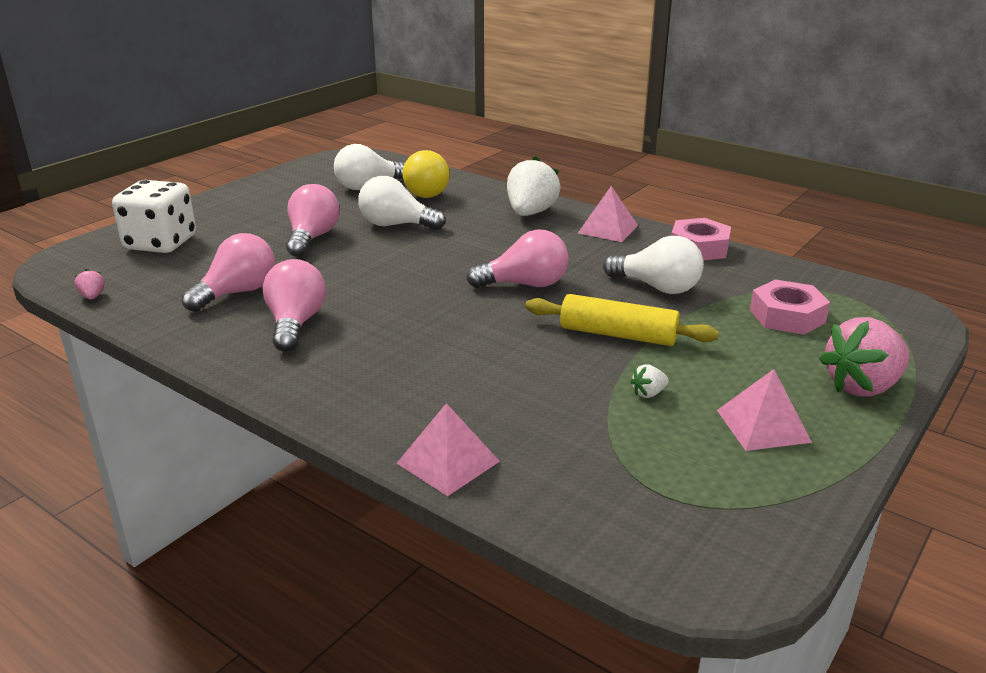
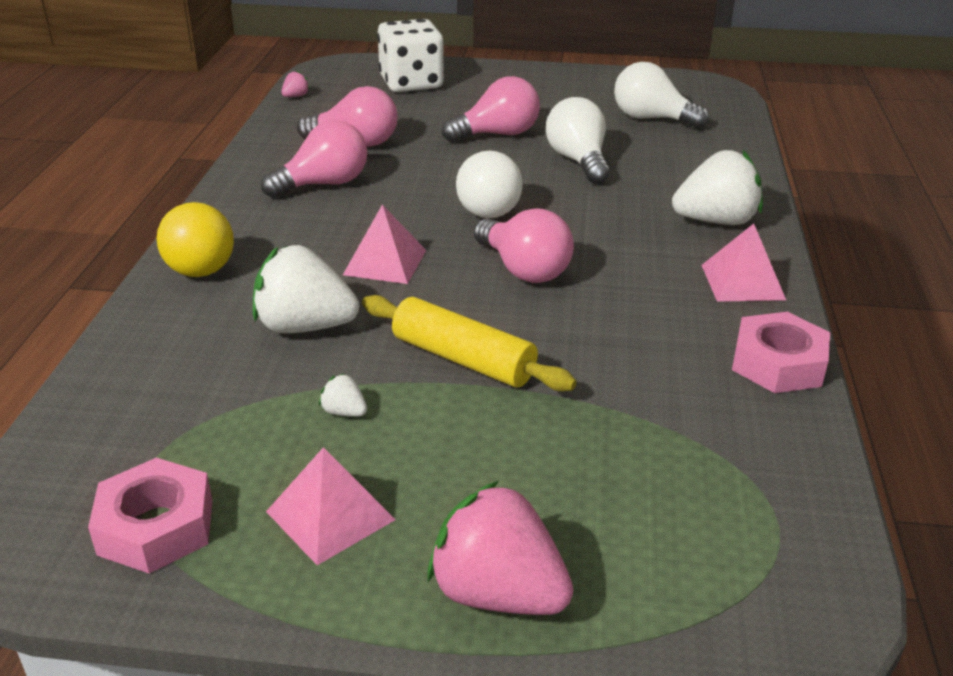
camera: 60 degrees right, 5 degrees up
(427, 196) = (673, 153): yellow ball -> yellow ball (201, 271)
(448, 462) = (142, 328): pink pyramid -> pink pyramid (385, 262)
(520, 384) = (304, 326): none -> white strawberry
(618, 334) = (463, 359): yellow rolling pin -> yellow rolling pin turned 45 degrees counterclockwise
(657, 287) = (616, 358): white light bulb -> white light bulb (488, 206)
(787, 316) = (647, 484): pink nut -> pink nut (156, 527)

